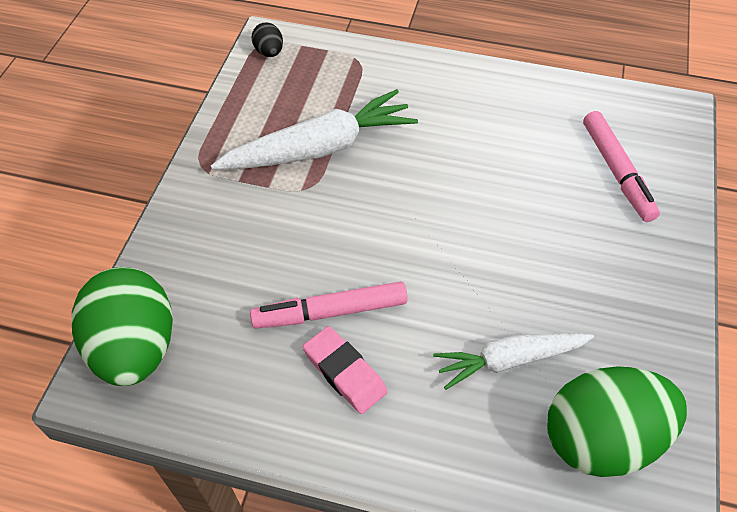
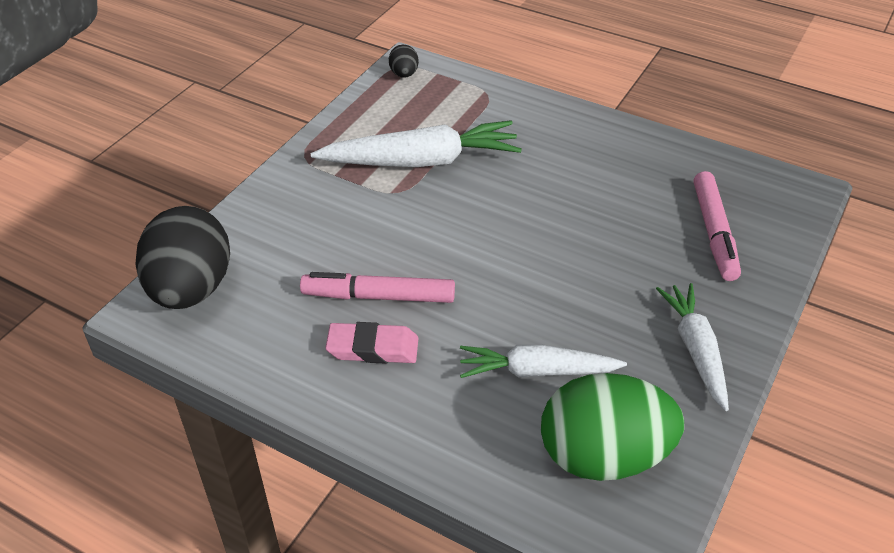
camera: 15 degrees right, 10 degrees down
(135, 347) = (191, 289): green egg -> black egg
(344, 372) = (373, 348): pink eraser -> pink eraser turned 60 degrees counterclockwise
(643, 302) = (695, 350): none -> white carrot

